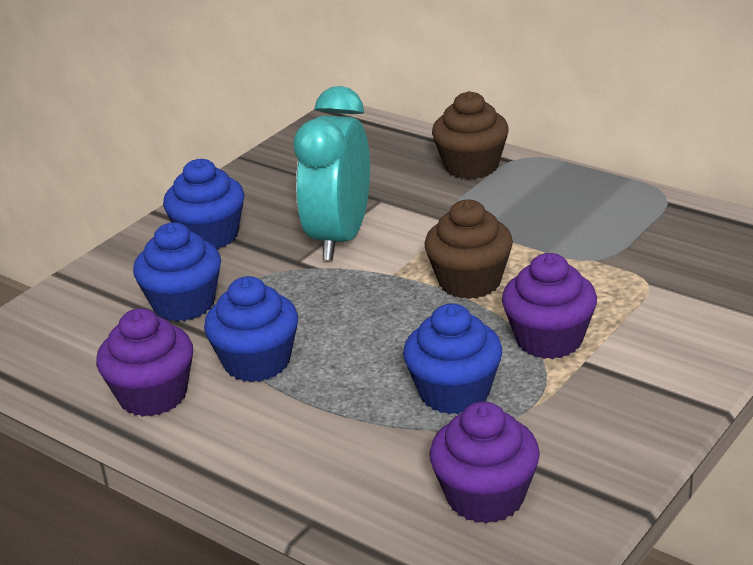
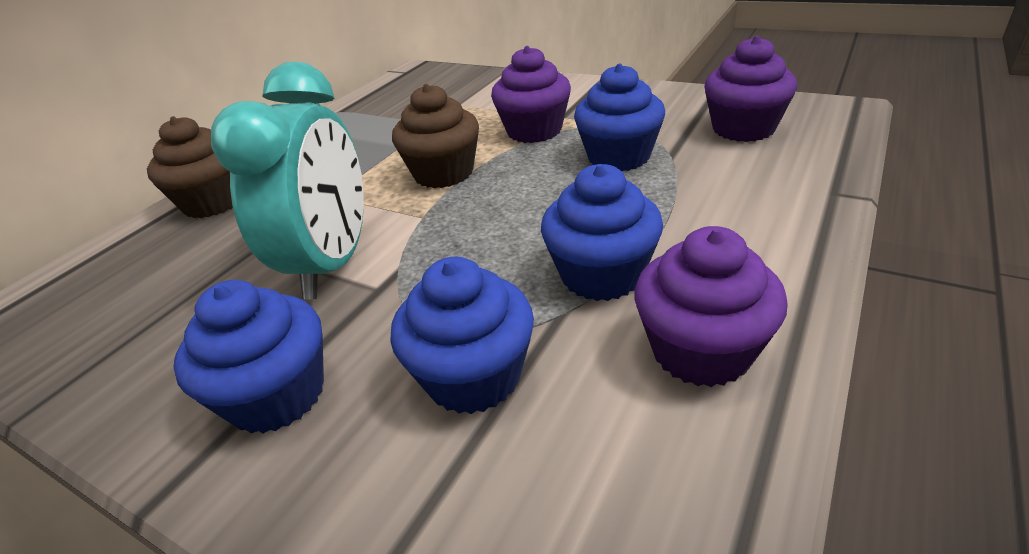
camera: 95 degrees left, 5 degrees up
(339, 238) = (333, 264): turquoise clock -> turquoise clock turned 90 degrees counterclockwise

